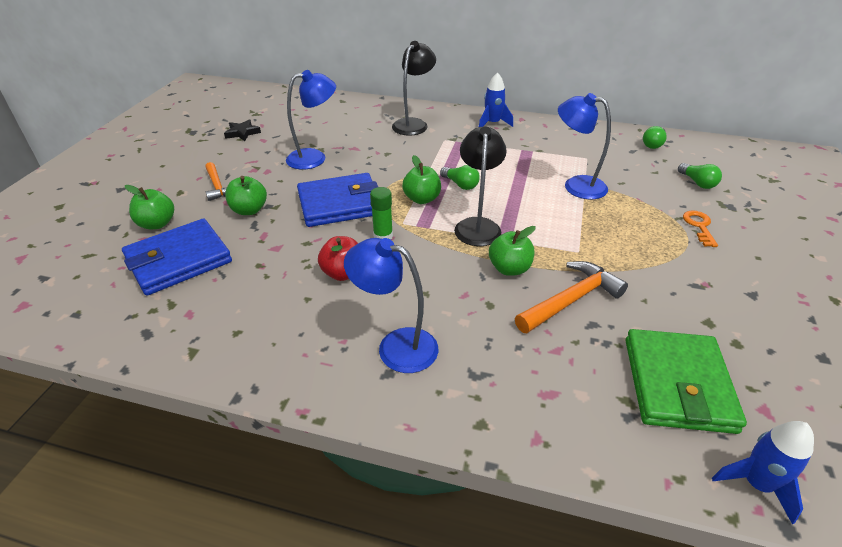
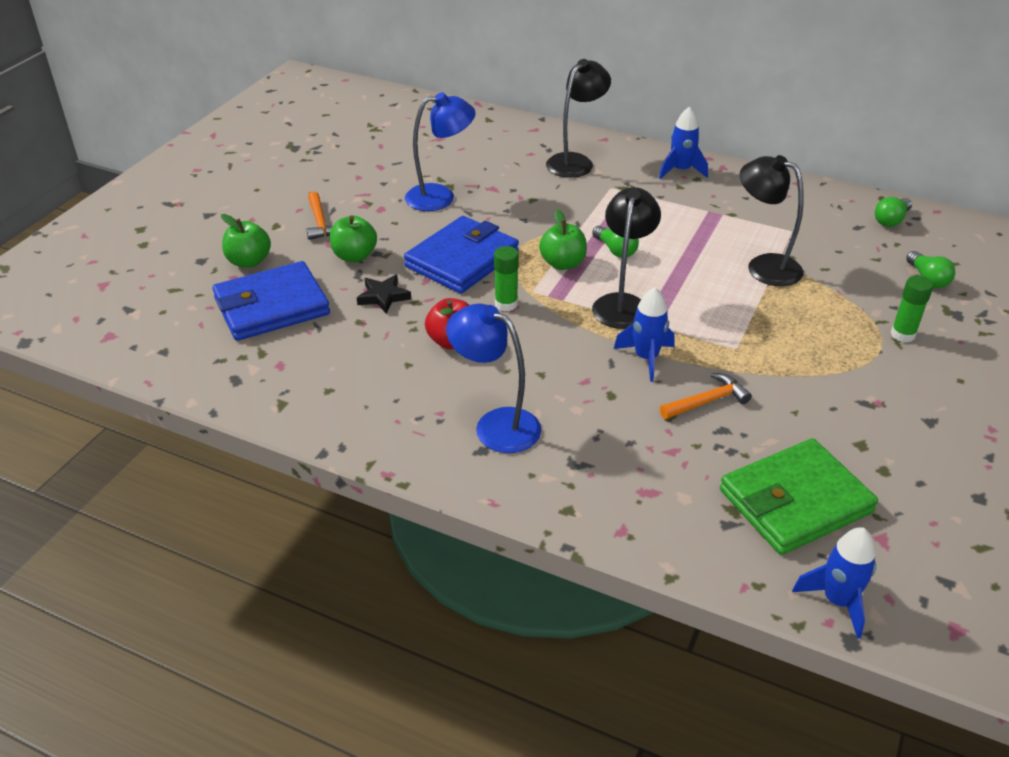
camera: 10 degrees right, 0 degrees up
(242, 133) = (355, 154): black star -> black star (383, 297)
(340, 204) = (462, 260): blue wallet -> blue wallet turned 45 degrees counterclockwise
(509, 268) = (646, 358): green apple -> blue rocket
(571, 300) = (707, 401): orange hammer -> orange hammer, size x0.64
(576, 185) = (764, 266): blue lamp -> black lamp
(677, 384) = (795, 501): green wallet -> green wallet turned 45 degrees clockwise
(699, 226) = (902, 334): orange key -> green glue stick

